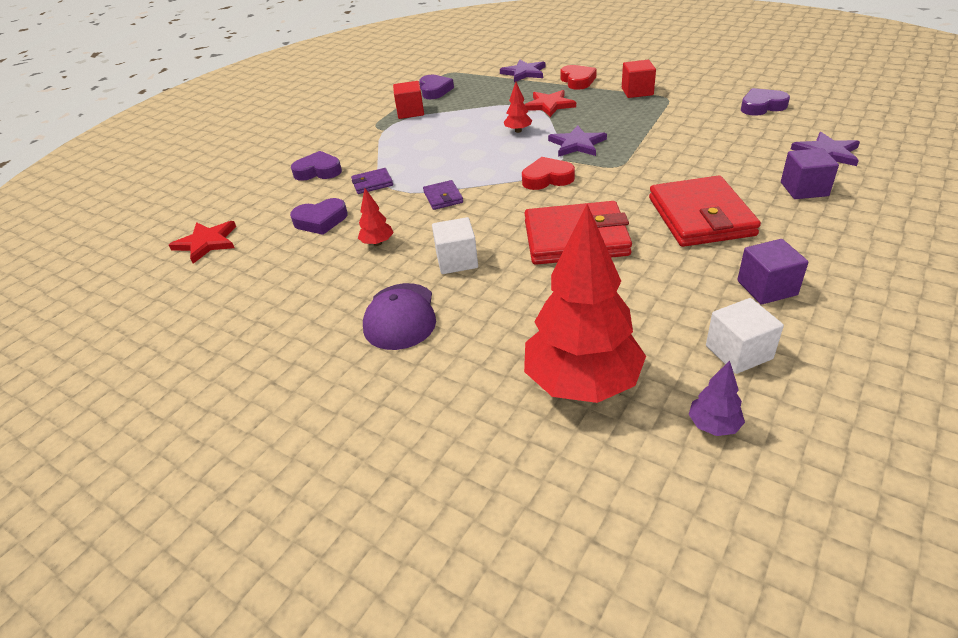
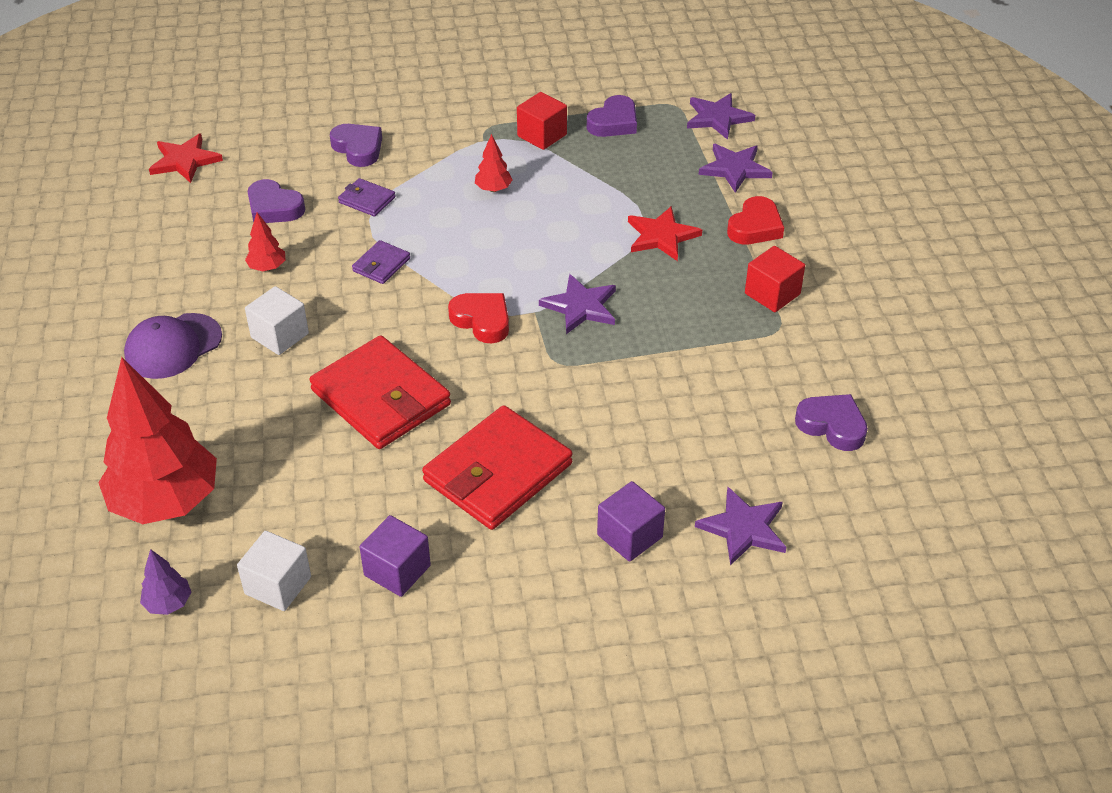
camera: 45 degrees right, 5 degrees up
(477, 65) = (717, 118): none -> purple star
(518, 131) = (572, 244): red tree -> red tree (493, 189)

